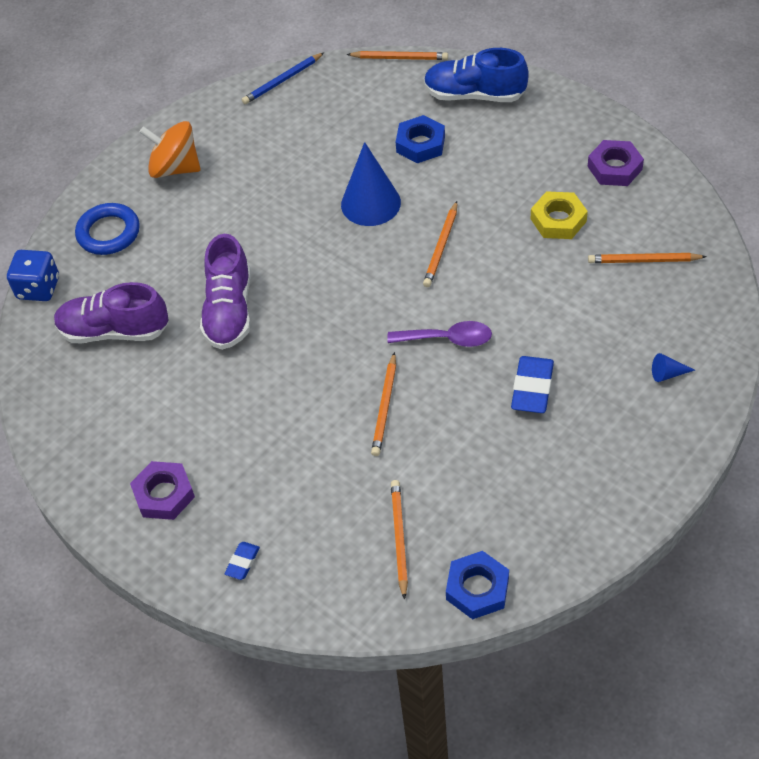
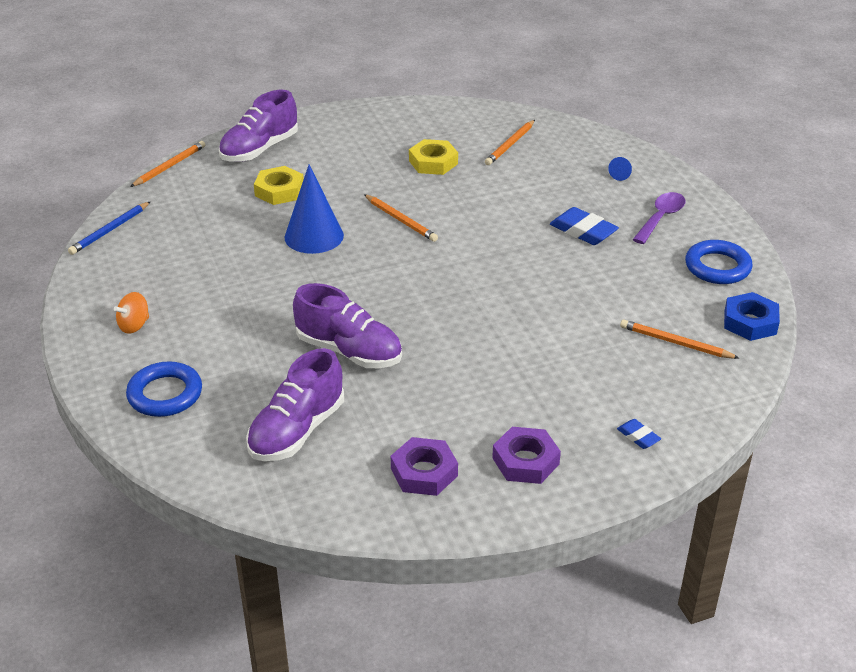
camera: 65 degrees left, 15 degrees down
(38, 288) = (182, 466): blue dice -> none
(175, 168) = (134, 325): orange spinning top -> orange spinning top, size x0.57
(282, 80) = (110, 230): blue pencil -> blue pencil turned 45 degrees clockwise
(385, 407) = (538, 304): orange pencil -> none
(420, 144) = (279, 191): blue nut -> yellow nut
(448, 339) = (498, 250): purple spoon -> purple spoon (661, 218)
(474, 95) = (259, 149): blue shoe -> purple shoe
(555, 525) = (717, 267): none -> blue ring
(614, 168) = (410, 123): purple nut -> purple nut (424, 472)

